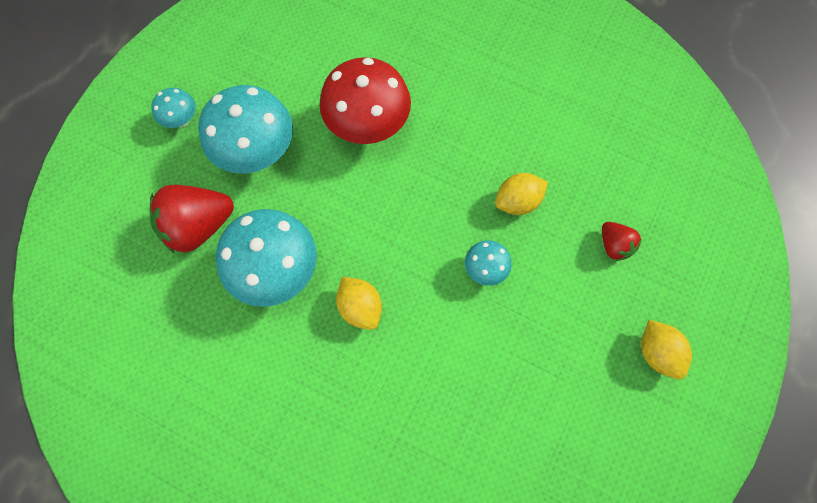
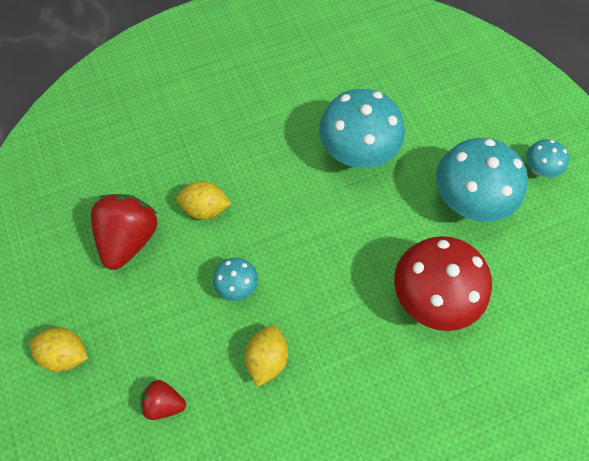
camera: 130 degrees right, 5 degrees down
(198, 226) = (432, 128): red strawberry -> red strawberry (130, 238)
(360, 307) = (285, 184): yellow lemon -> yellow lemon (205, 208)

